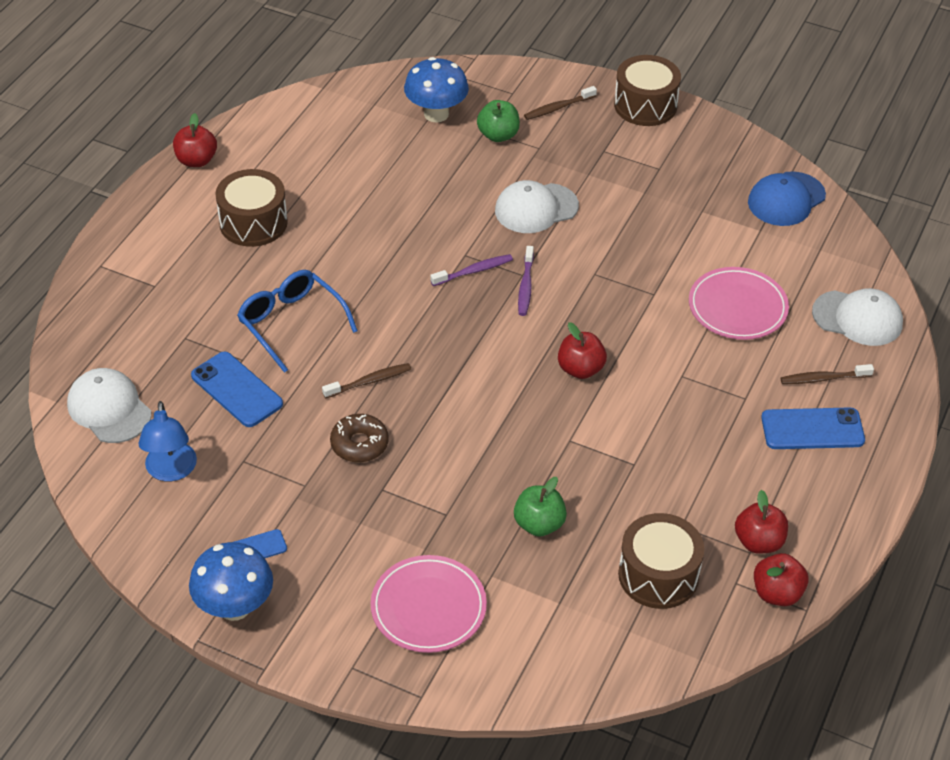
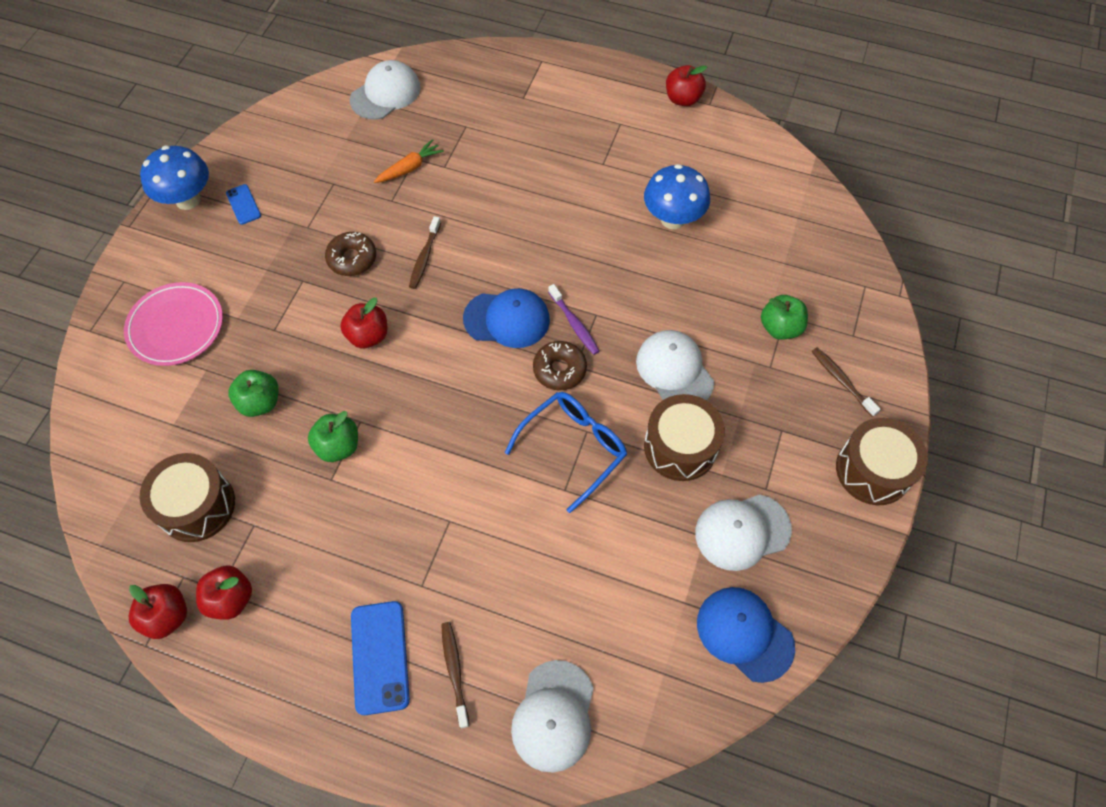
camera: 85 degrees right, 15 degrees up
(171, 471) = (322, 141): blue lamp -> none
(237, 390) = (410, 168): blue phone -> orange carrot
(253, 223) = (610, 149): brown drum -> brown drum (680, 447)
(291, 323) = (489, 193): blue glasses -> blue glasses (574, 447)
(369, 381) = (424, 257): brown toothbrush -> brown toothbrush turned 45 degrees clockwise
(436, 114) = (798, 270): blue mushroom -> blue mushroom (672, 219)
(461, 320) = (507, 319): none -> blue cap
(525, 286) = (559, 369): purple toothbrush -> brown donut
(580, 369) = (451, 425): red apple -> red apple (368, 336)
(597, 458) = (338, 446): none -> green apple
(698, 188) = (742, 531): none -> white cap
(737, 307) = (555, 577): pink plate -> none

